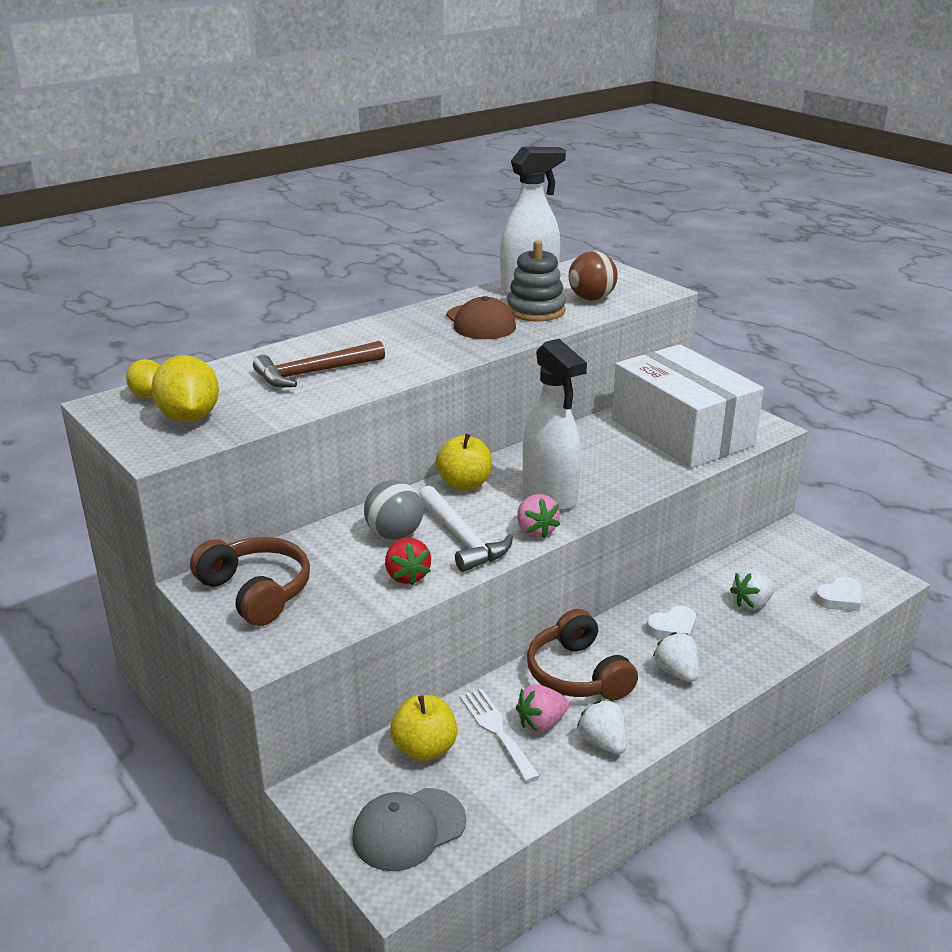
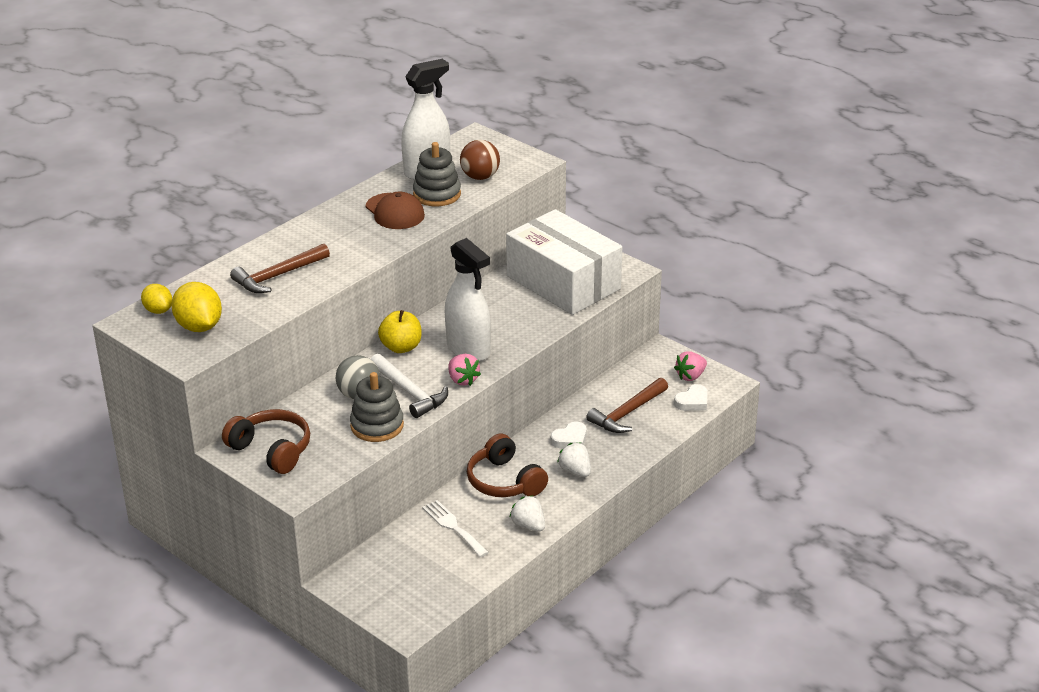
camera: 10 degrees left, 5 degrees up
(407, 576) = (377, 426): red strawberry -> grey stacking toy
(408, 829) = (407, 596): grey cap -> none
(424, 749) = (405, 545): yellow apple -> none
(541, 723) = (484, 518): pink strawberry -> pink strawberry (690, 376)
(752, 603) = (627, 413): white strawberry -> brown hammer

